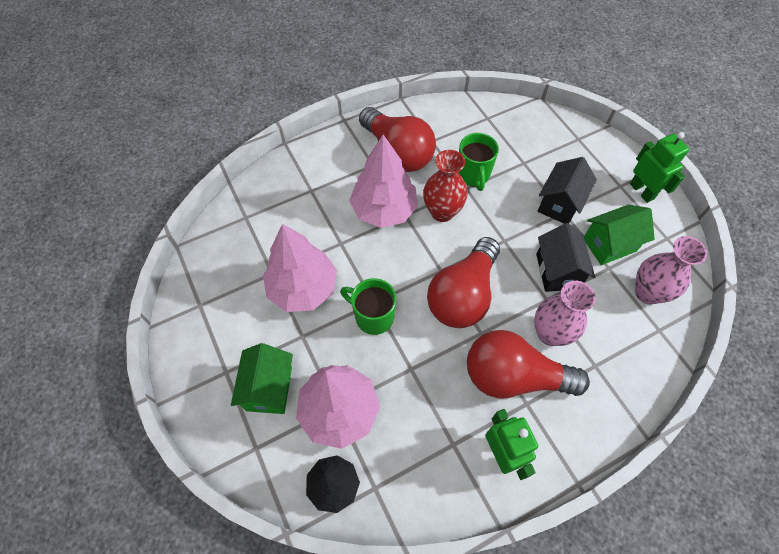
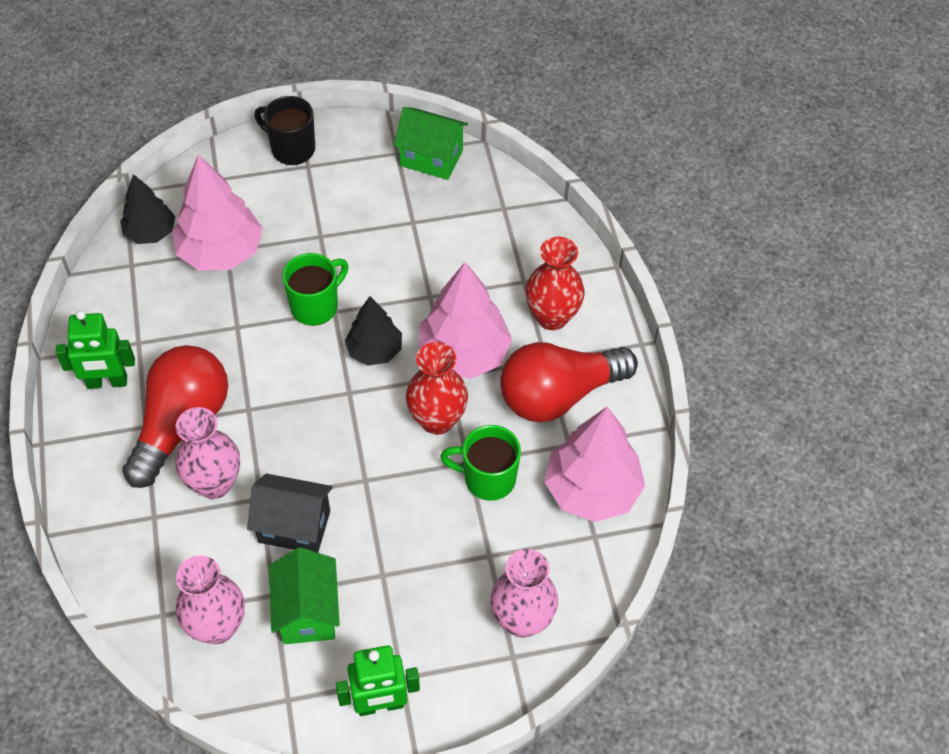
camera: 105 degrees right, 5 degrees down
(207, 392) = (292, 149): none -> black mug
(269, 388) = (273, 198): green house -> green house (431, 158)
(303, 288) = (380, 247): pink tree -> pink tree (592, 490)
(337, 168) = (552, 317): none -> red vase
(400, 264) = (374, 350): none -> black tree
(463, 295) = (305, 406): red light bulb -> none
(555, 139) = (522, 620): none -> pink vase
(559, 204) = (399, 575): black house -> none

